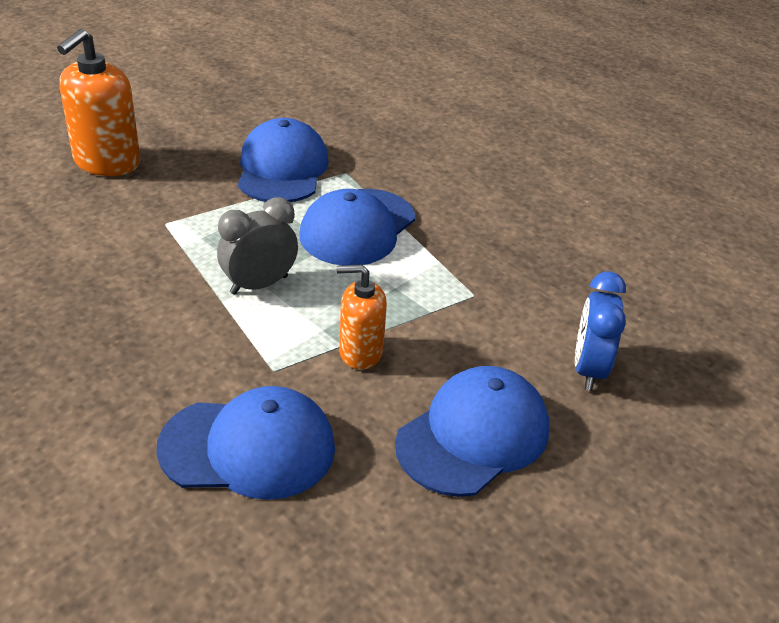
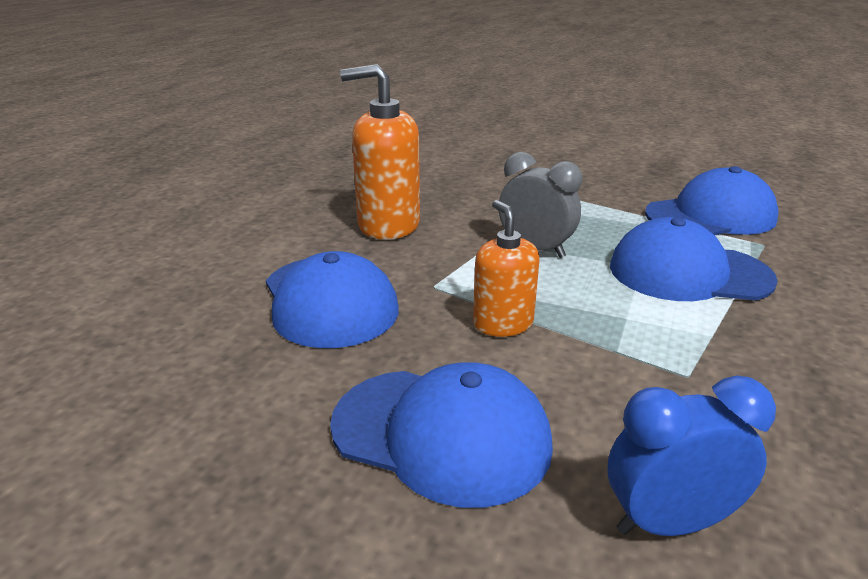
camera: 70 degrees right, 10 degrees down
(107, 162) = (597, 158): orange soap dispenser -> orange soap dispenser (388, 225)

